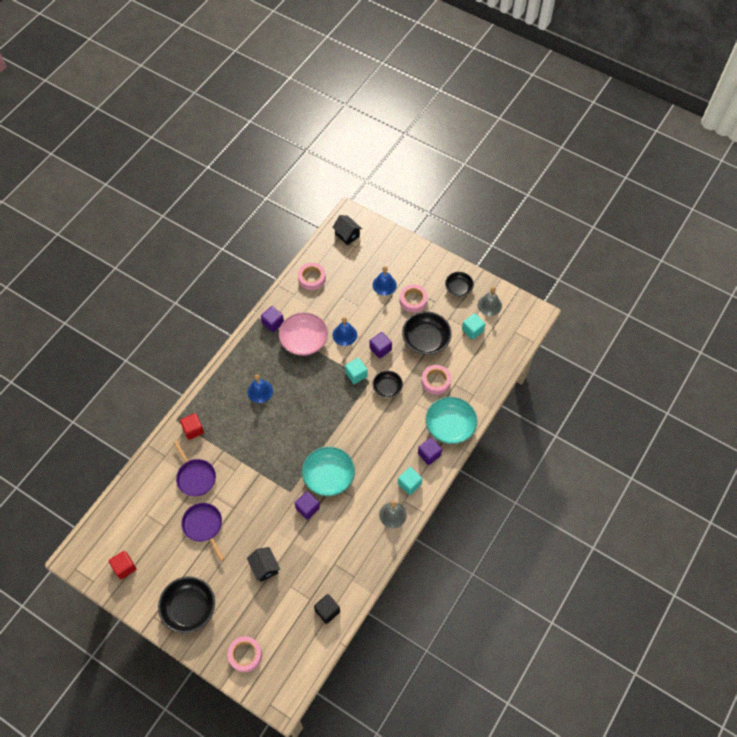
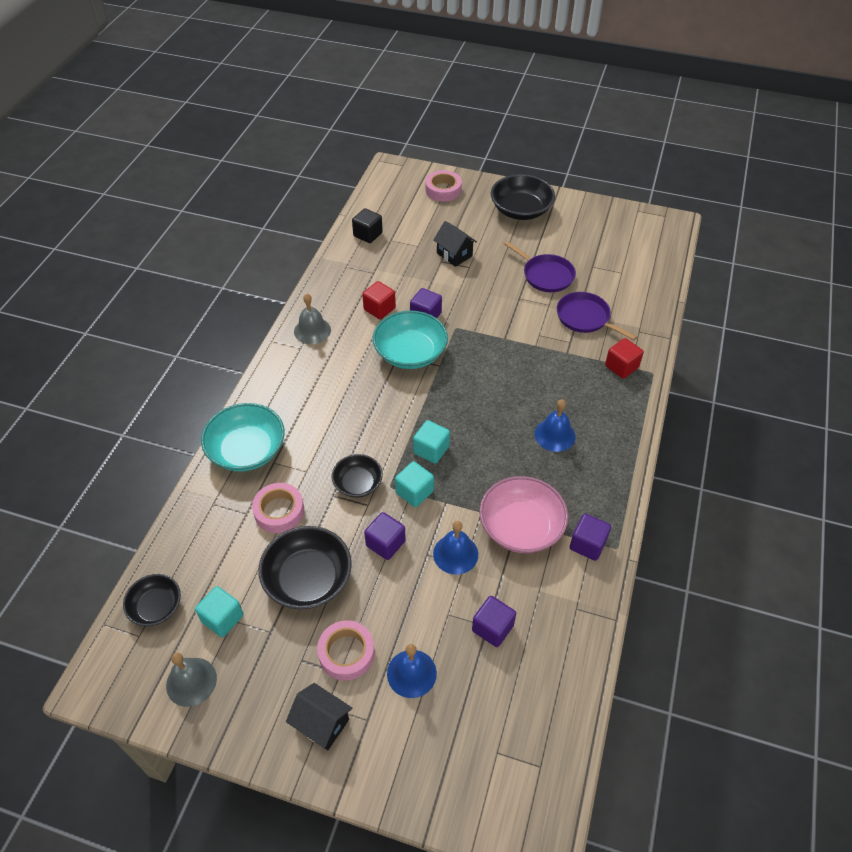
camera: 165 degrees right, 10 degrees down
(124, 567) = (612, 226): red cube -> red cube (379, 309)
(312, 278) = (558, 651): pink tape -> none
(347, 235) = (526, 778): black house -> black house (322, 723)
(409, 484) = (296, 367): turquoise cube -> turquoise cube (431, 450)
(429, 454) = (274, 407): purple cube -> purple cube (492, 628)
(458, 288) = (258, 705): black bowl -> black bowl (156, 607)

